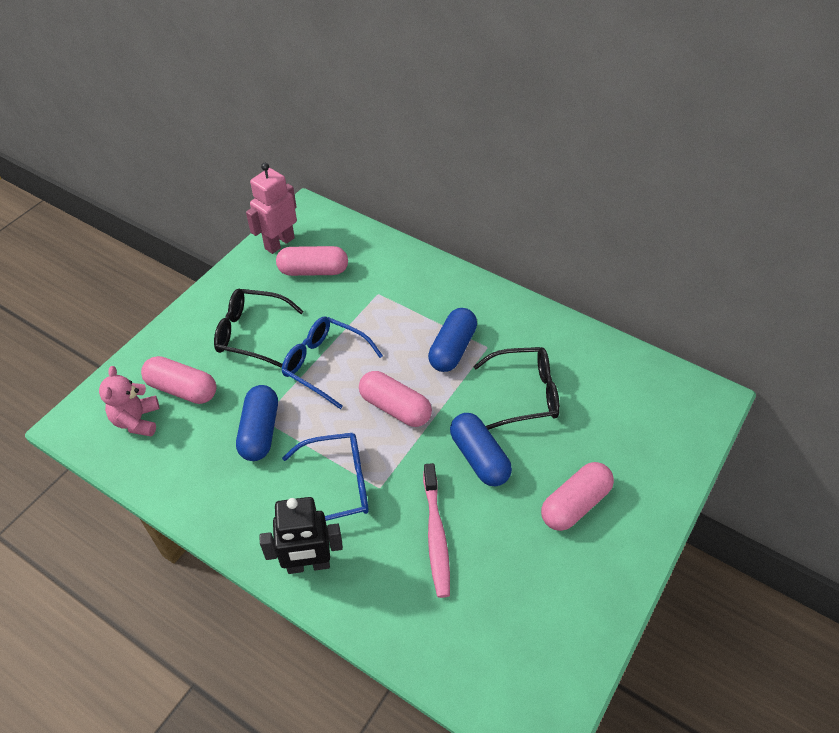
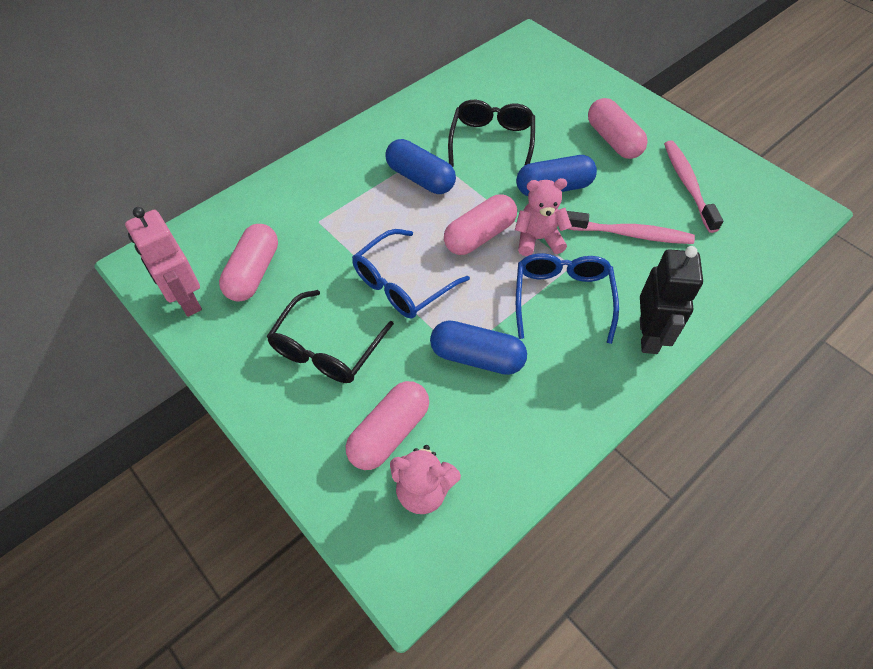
camera: 75 degrees left, 5 degrees up
(404, 455) = (538, 239): none -> pink teddy bear
(531, 589) = (688, 185): none -> pink toothbrush

